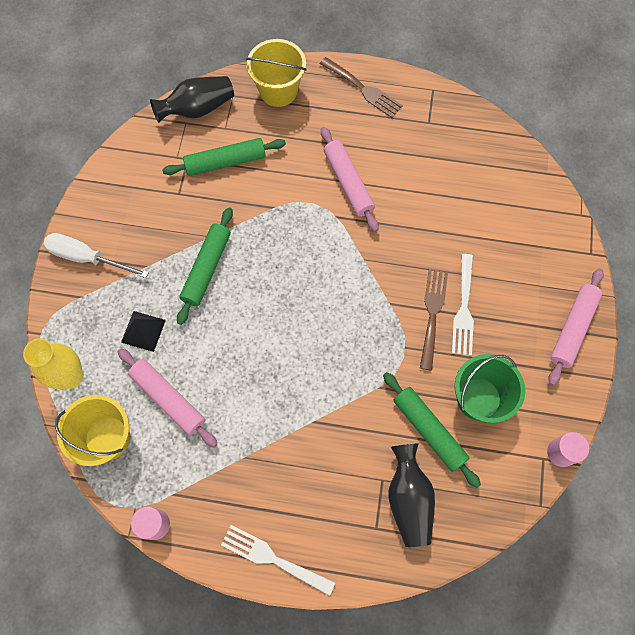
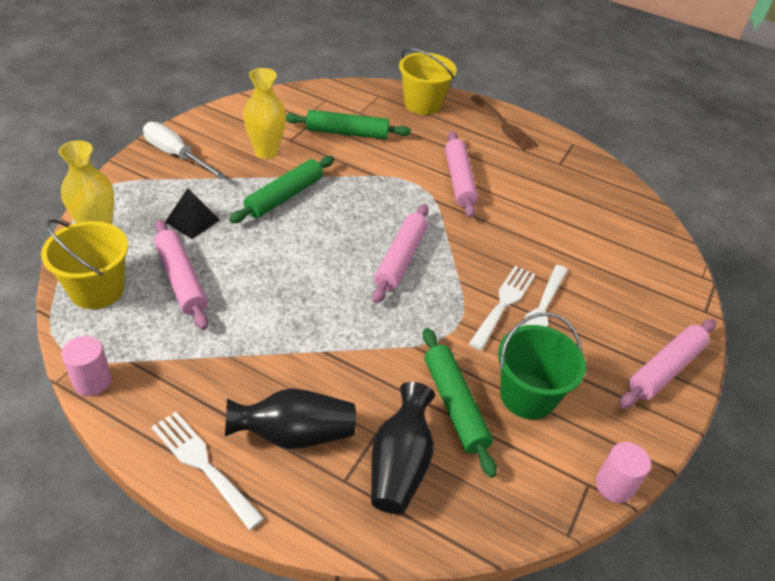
camera: 15 degrees right, 25 degrees down
(164, 219) = (266, 152): none -> yellow vase
(197, 109) = (342, 94): black vase -> black vase (294, 434)
(334, 300) = (400, 259): none -> pink rolling pin
(432, 313) = (503, 303): brown fork -> white fork

